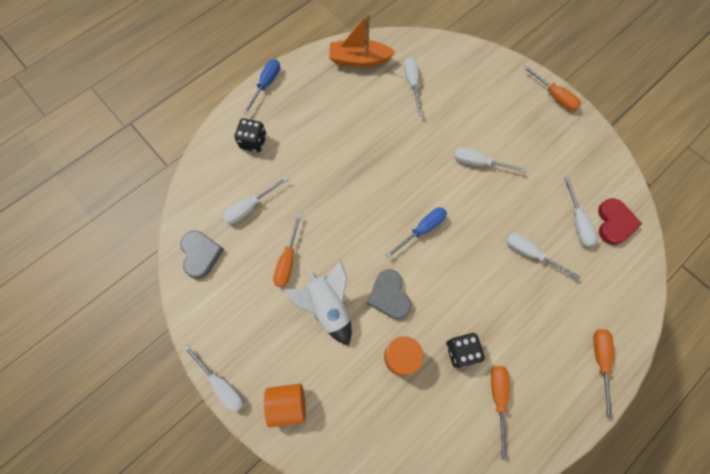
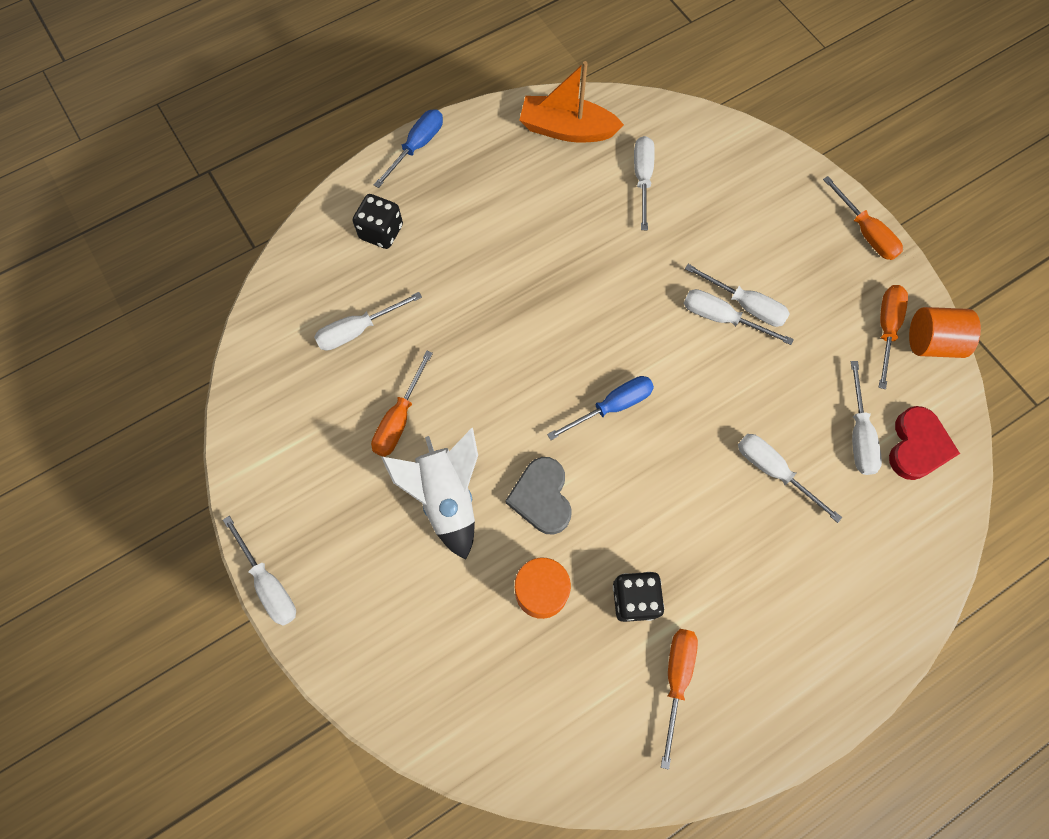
camera: 10 degrees right, 0 degrees up
(201, 254) = (273, 388): grey heart -> none
(288, 404) = (360, 629): orange cylinder -> orange cylinder (931, 342)
(491, 152) = (745, 305): none -> white screwdriver
(600, 361) = (847, 652): orange screwdriver -> orange screwdriver (886, 329)

